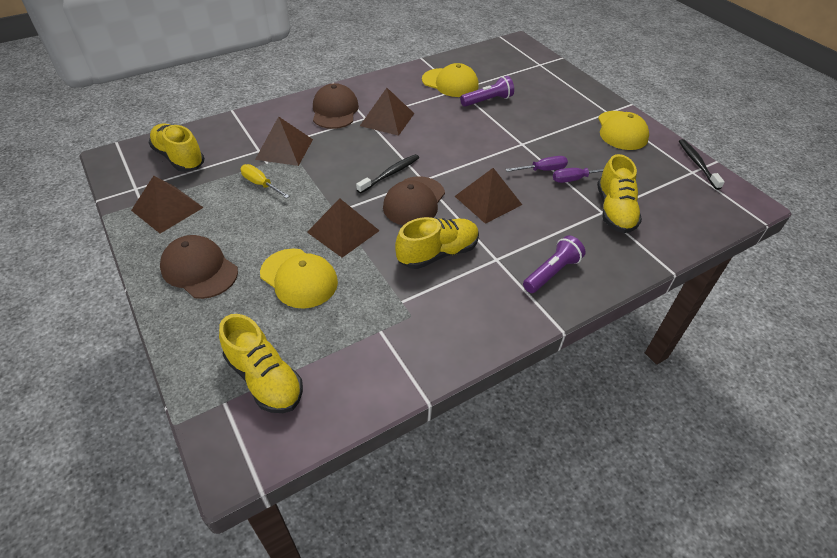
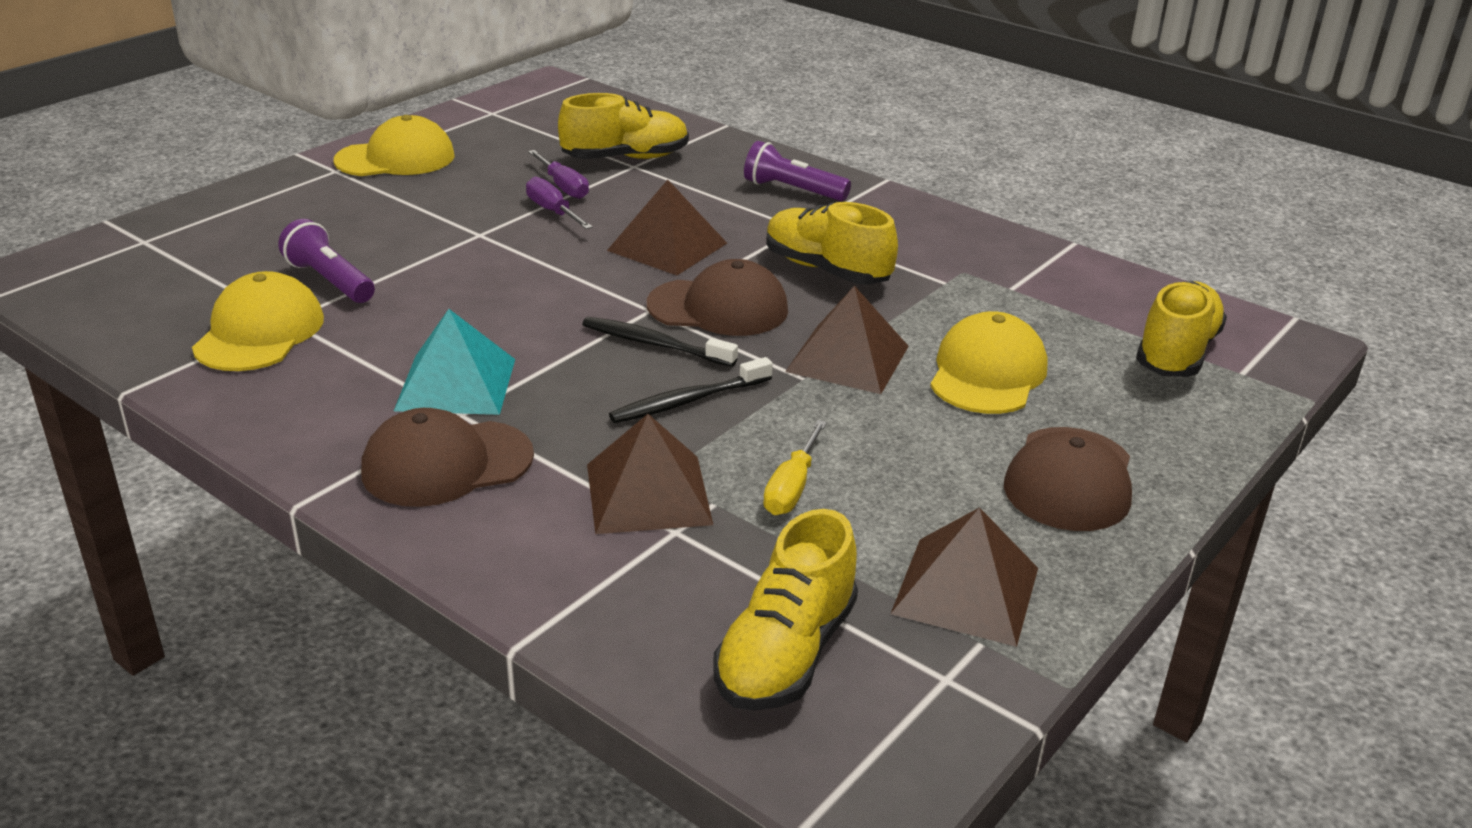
camera: 110 degrees left, 15 degrees down
(387, 119) = (456, 384): brown pyramid -> turquoise pyramid
(697, 164) = (468, 109): black toothbrush -> black toothbrush (688, 401)

